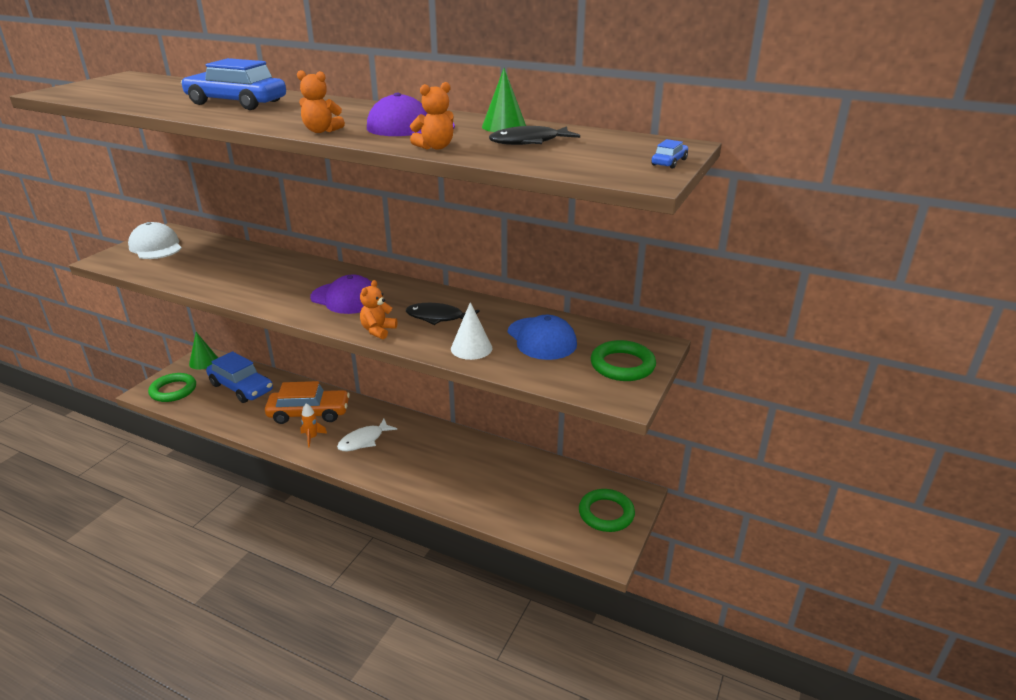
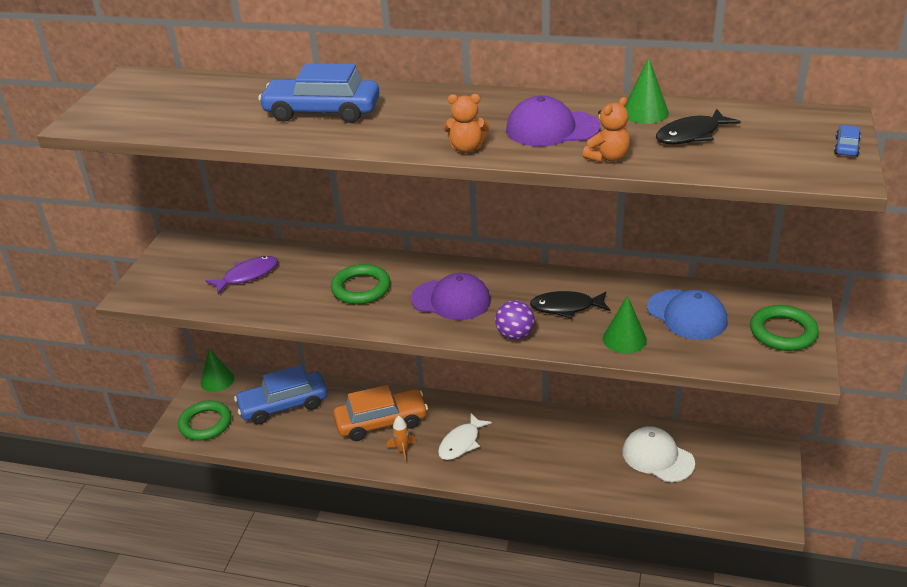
camera: 10 degrees left, 5 degrees up
(156, 247) = (179, 266): white cap -> white cap (657, 457)
(200, 260) = (247, 275): none -> purple fish
(241, 387) = (283, 405): blue car -> blue car turned 135 degrees clockwise
(378, 331) = (515, 335): orange teddy bear -> purple ball
(471, 348) = (624, 339): white cone -> green cone
(606, 513) = (753, 474): green ring -> green ring (361, 288)

